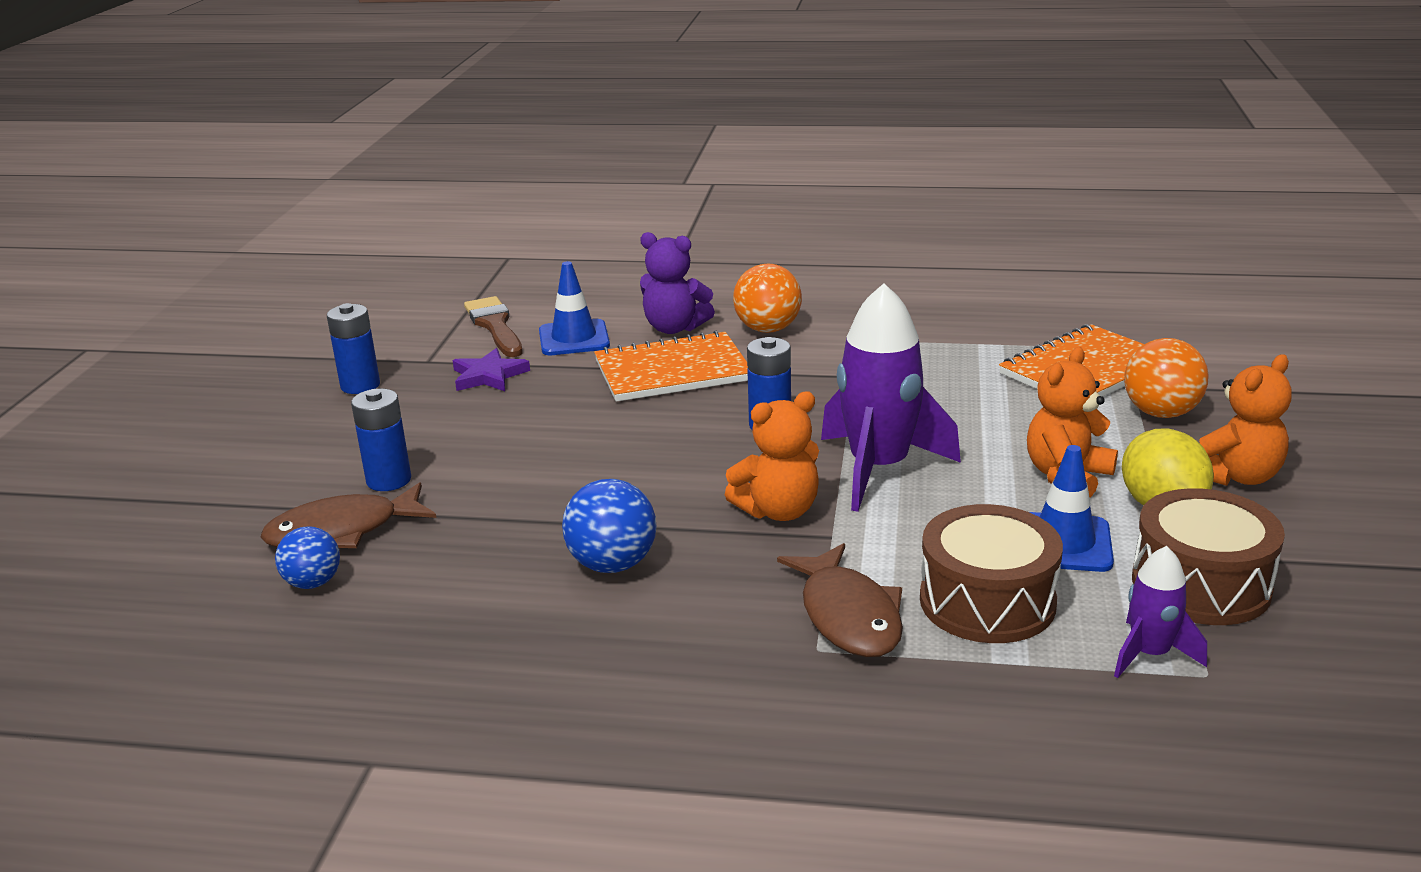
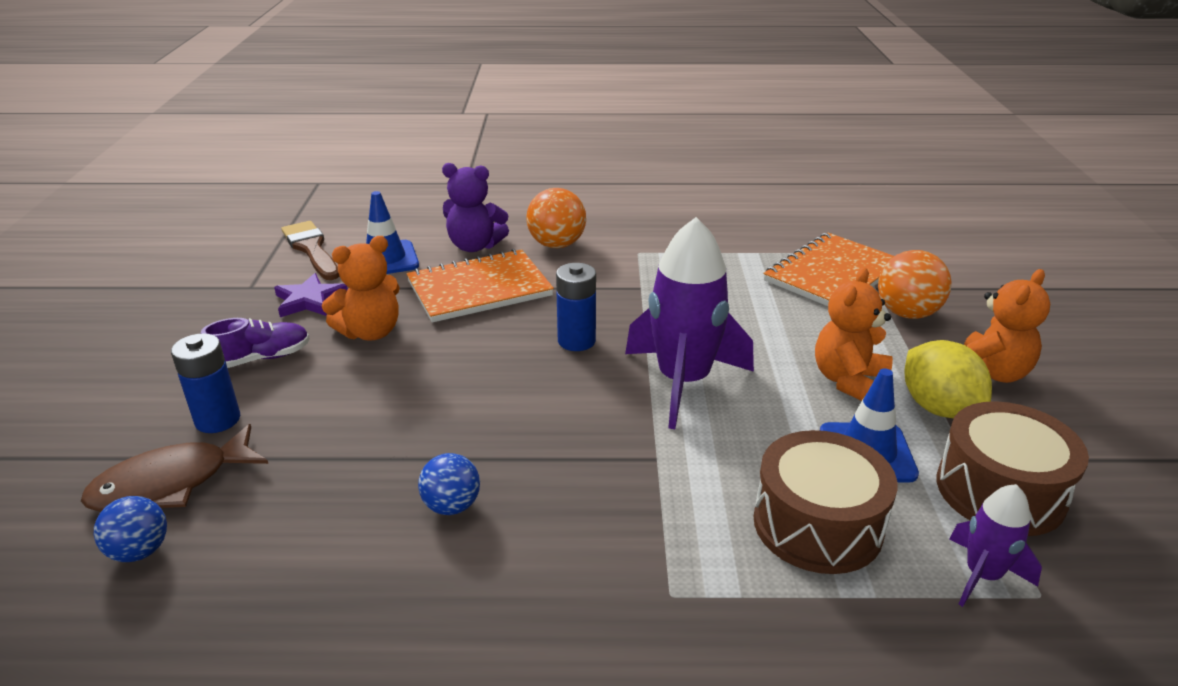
camera: 10 degrees left, 5 degrees up
(360, 385) = (186, 315): blue battery -> none
(434, 428) = (261, 358): none -> purple shoe
(612, 564) = (452, 506): blue ball -> blue ball, size x0.66
(778, 511) = (601, 433): orange teddy bear -> orange teddy bear (370, 332)
(848, 616) = (692, 551): brown fish -> none

